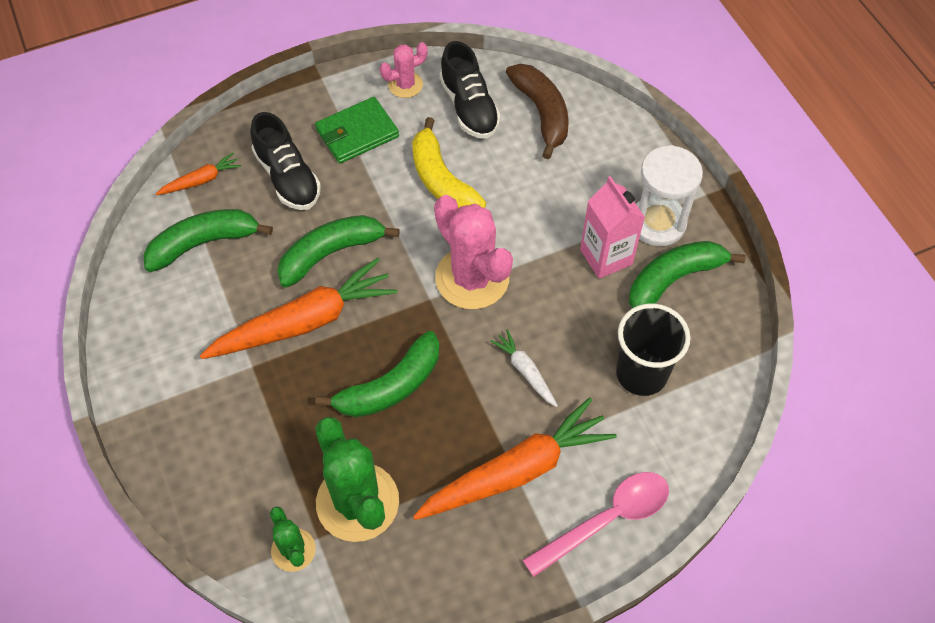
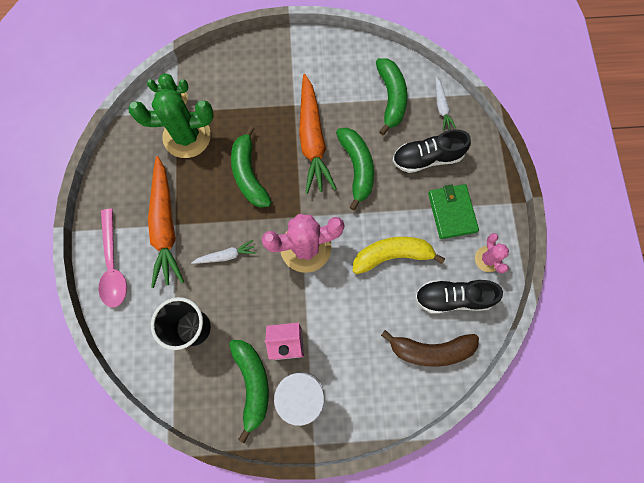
camera: 110 degrees right, 15 degrees up
(201, 180) = (441, 107): orange carrot -> white carrot

